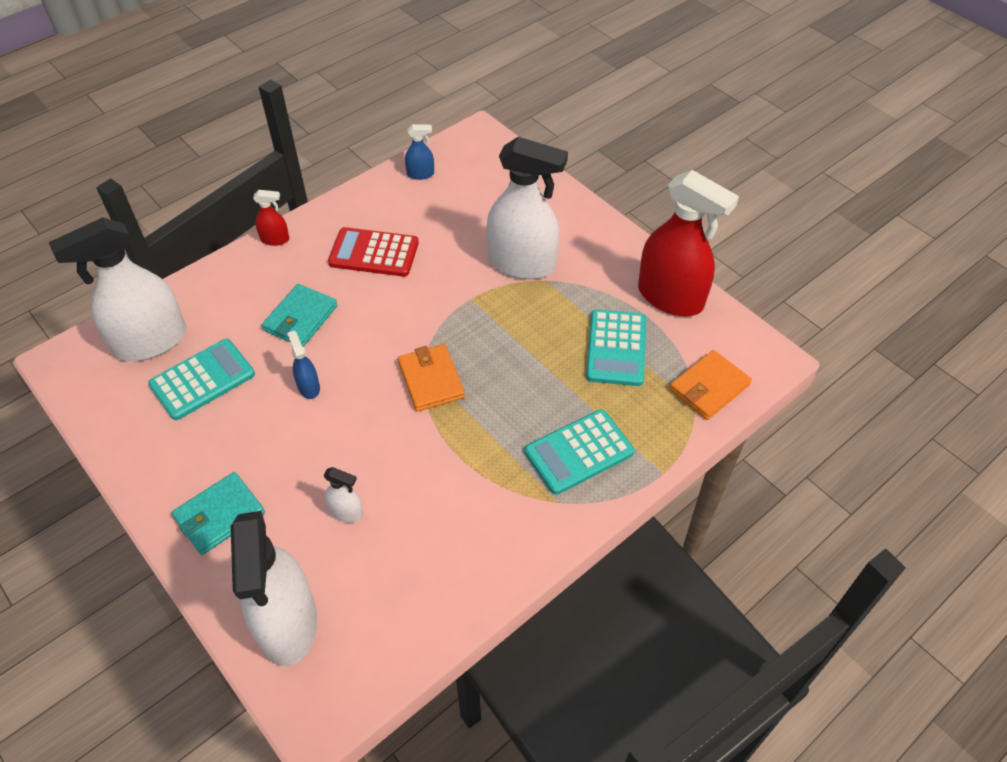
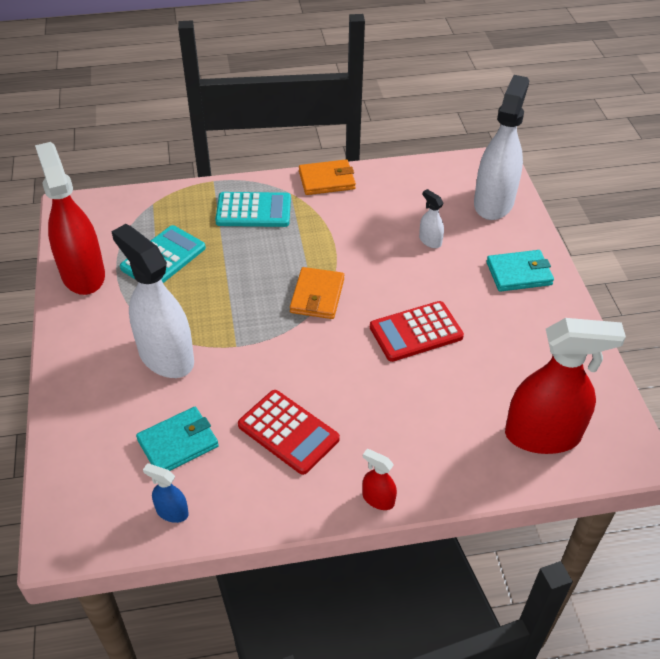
camera: 150 degrees left, 5 degrees down
(150, 342) = (543, 435): white spray bottle -> red spray bottle
(202, 380) = (503, 377): turquoise calculator -> none
(301, 318) = (394, 395): turquoise wallet -> turquoise wallet (178, 443)
(308, 387) = (416, 332): blue spray bottle -> red calculator
(709, 387) = (131, 209): orange wallet -> orange wallet (326, 180)

